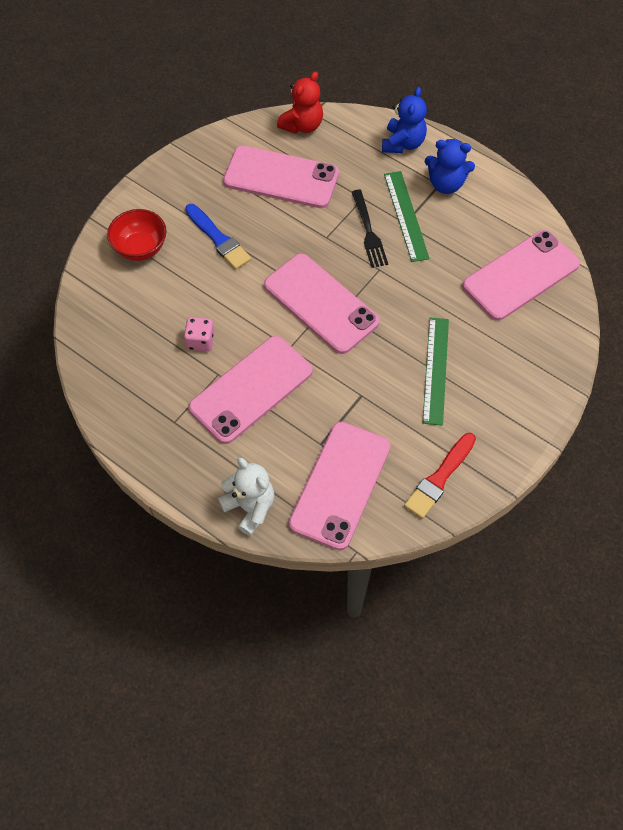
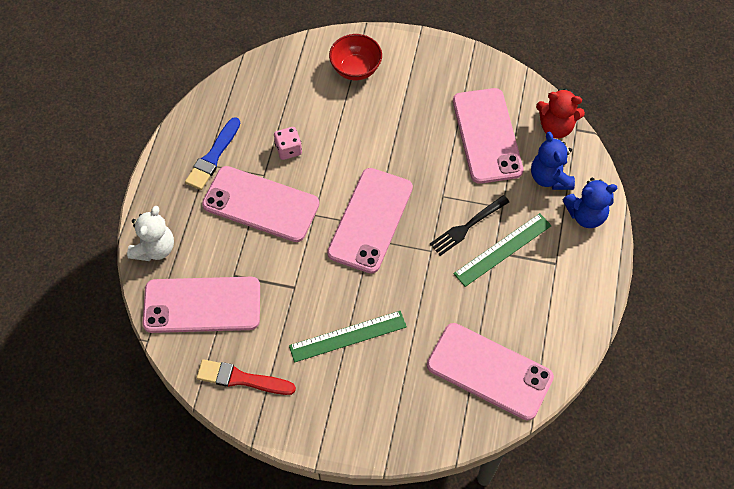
camera: 65 degrees right, 0 degrees up
(218, 239) = (395, 118): blue brush -> blue brush (213, 157)
(446, 184) = (559, 269): blue teddy bear -> blue teddy bear (550, 178)

